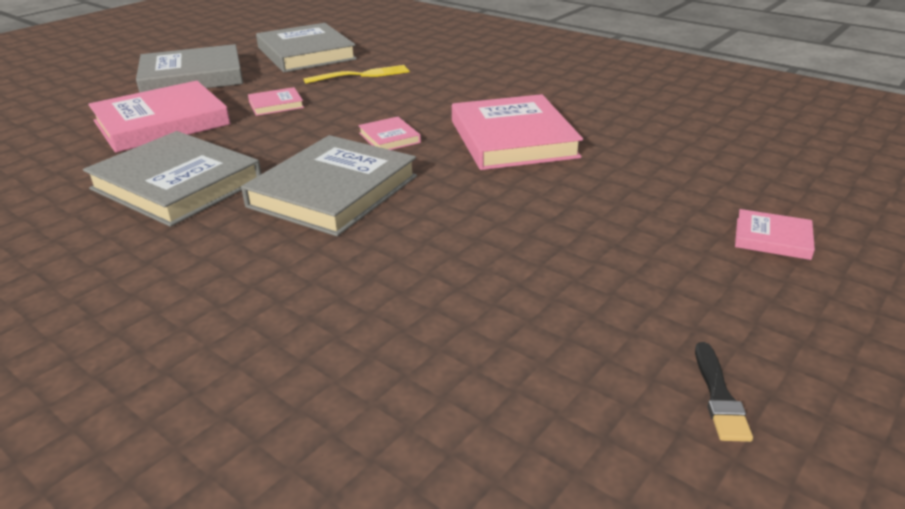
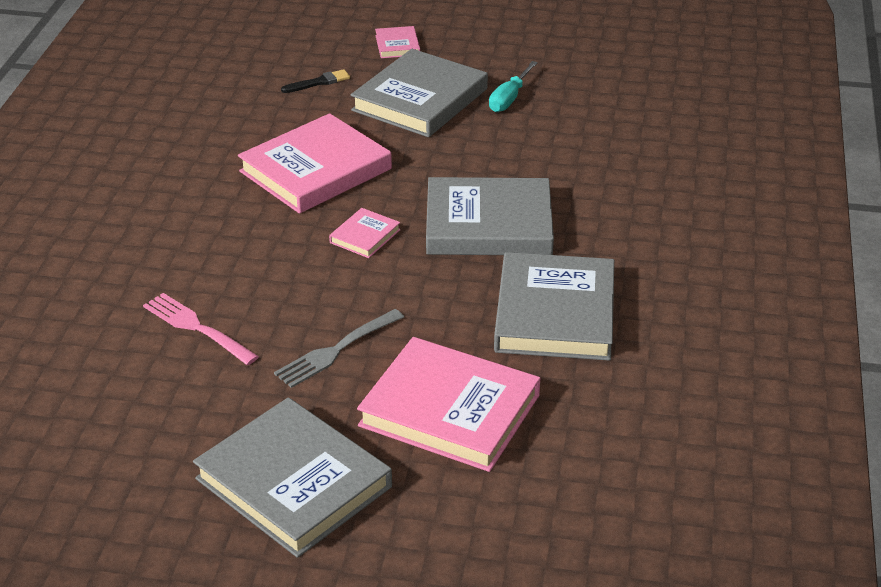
camera: 120 degrees left, 5 degrees up
(276, 105) = (337, 350): pink book -> grey fork
(306, 53) = (132, 420): grey book -> grey book (420, 99)
(361, 75) = (198, 328): yellow fork -> pink fork
(570, 279) = (509, 98): none -> turquoise screwdriver
(719, 396) = (565, 45): black brush -> black brush (318, 82)

